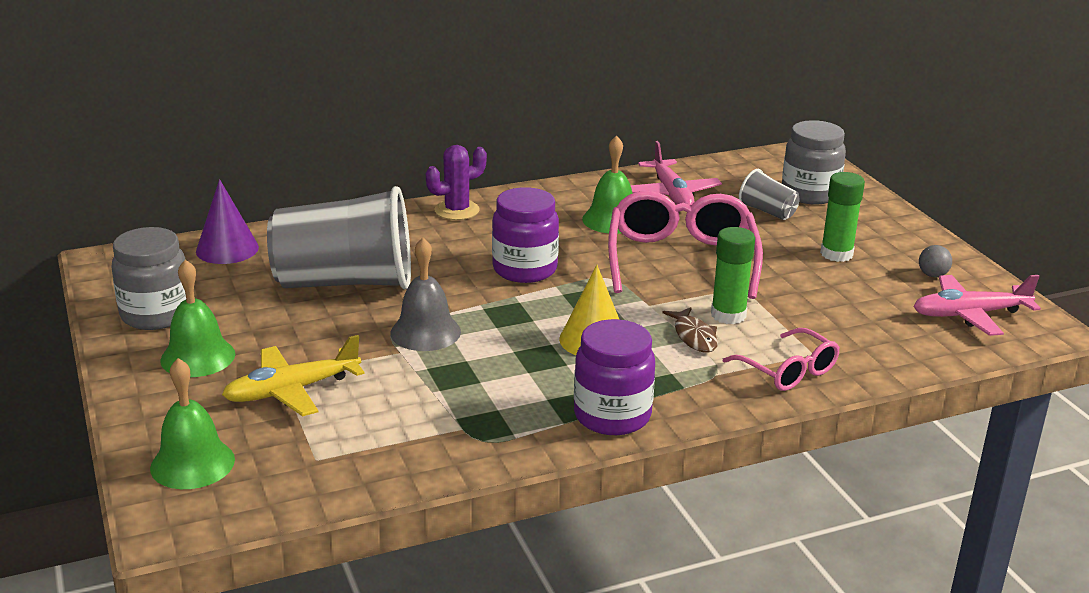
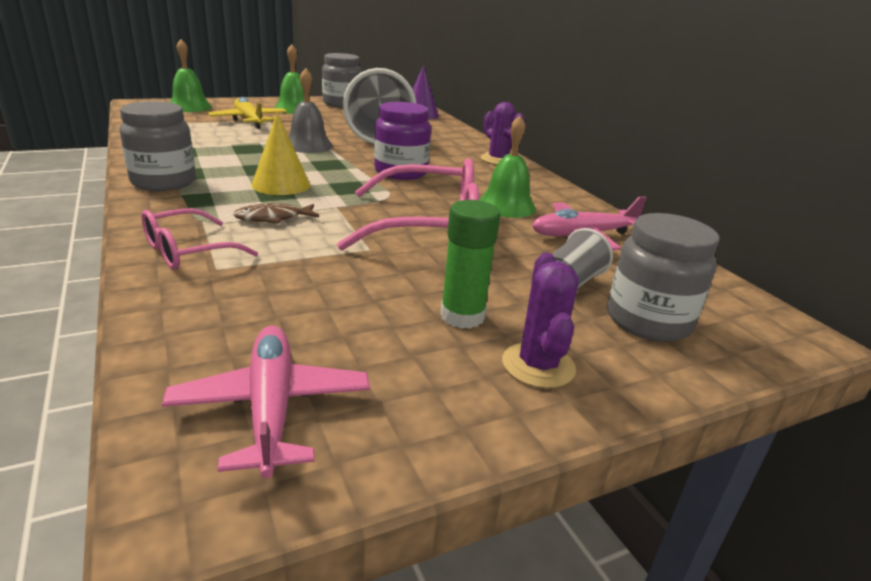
camera: 85 degrees right, 0 degrees up
(612, 416) = (163, 182): purple jar -> grey jar
(728, 315) = (310, 236): green glue stick -> none
(882, 235) = (538, 365): none -> purple cactus
(932, 275) = (407, 392): grey ball -> none

